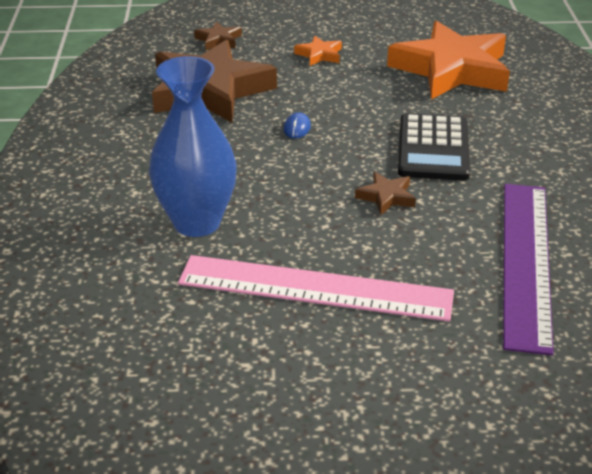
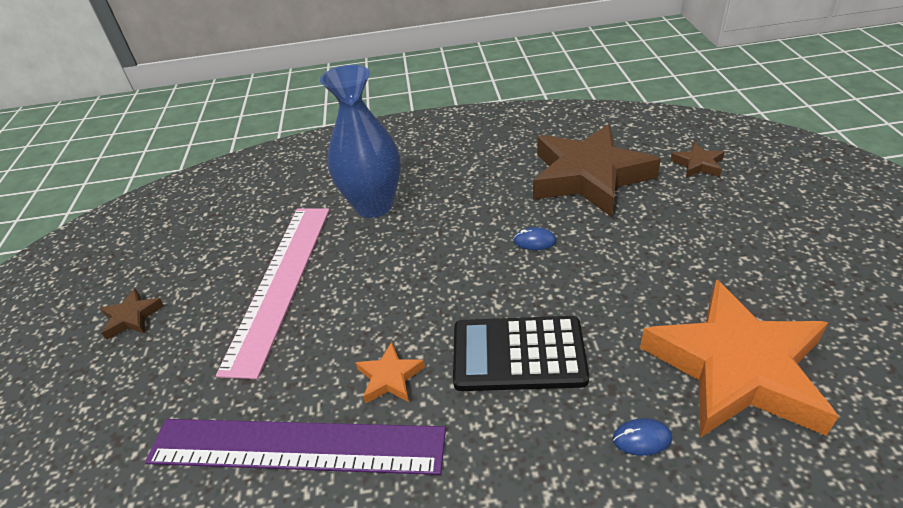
camera: 90 degrees right, 5 degrees up
(319, 55) = (706, 238): orange star -> orange star (390, 377)
(386, 197) = (415, 319): brown star -> brown star (132, 317)
(508, 110) = (642, 438): none -> blue mouse

